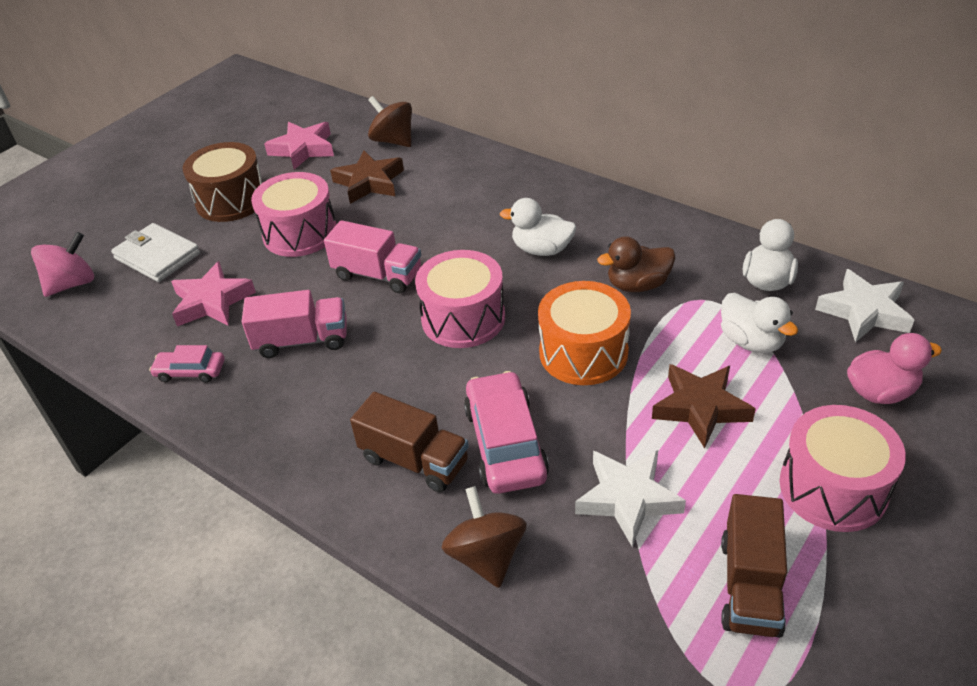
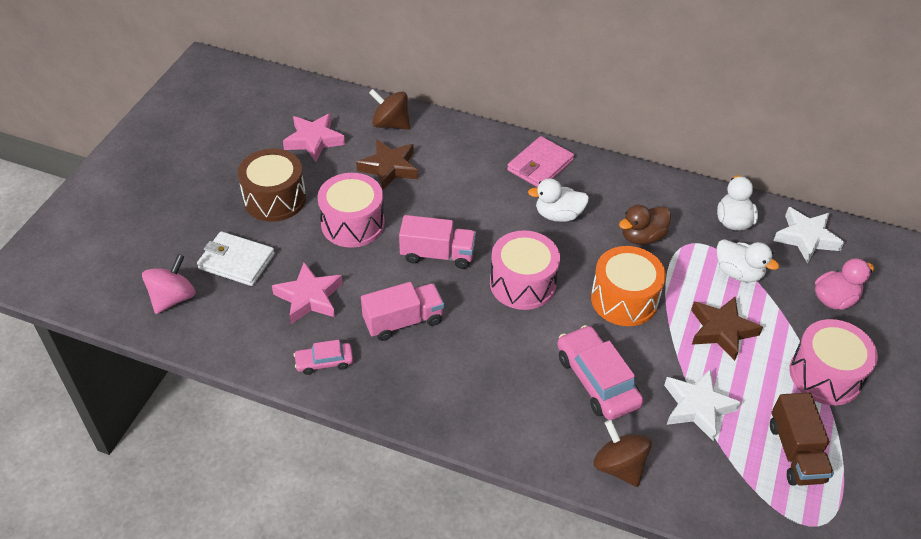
camera: 20 degrees left, 5 degrees up
(414, 460) = (537, 405): brown truck -> none
(544, 196) = (540, 165): none -> pink wallet

